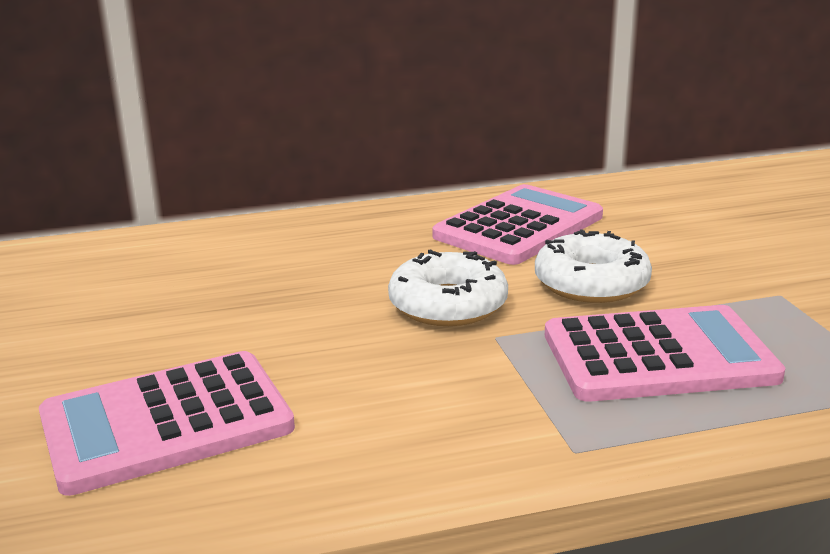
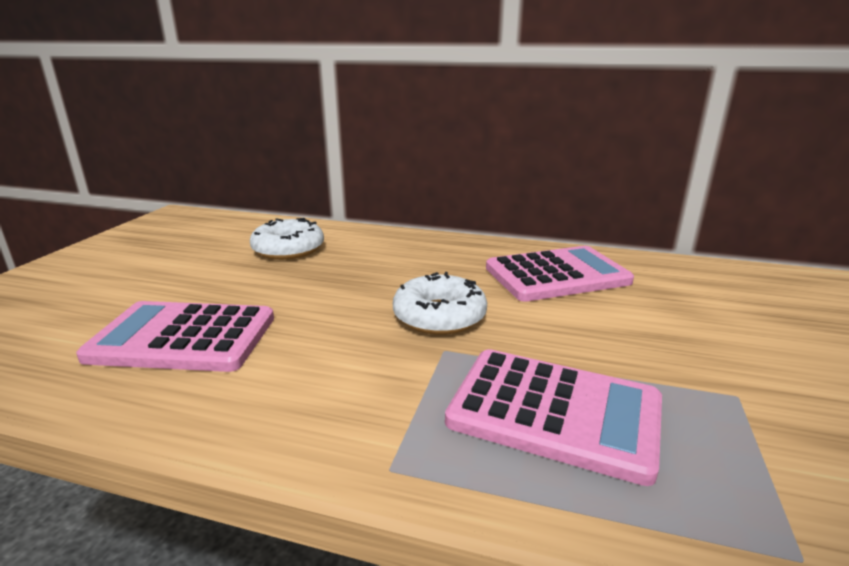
camera: 30 degrees right, 0 degrees up
(591, 283) = (565, 332): white donut -> white donut (288, 249)

